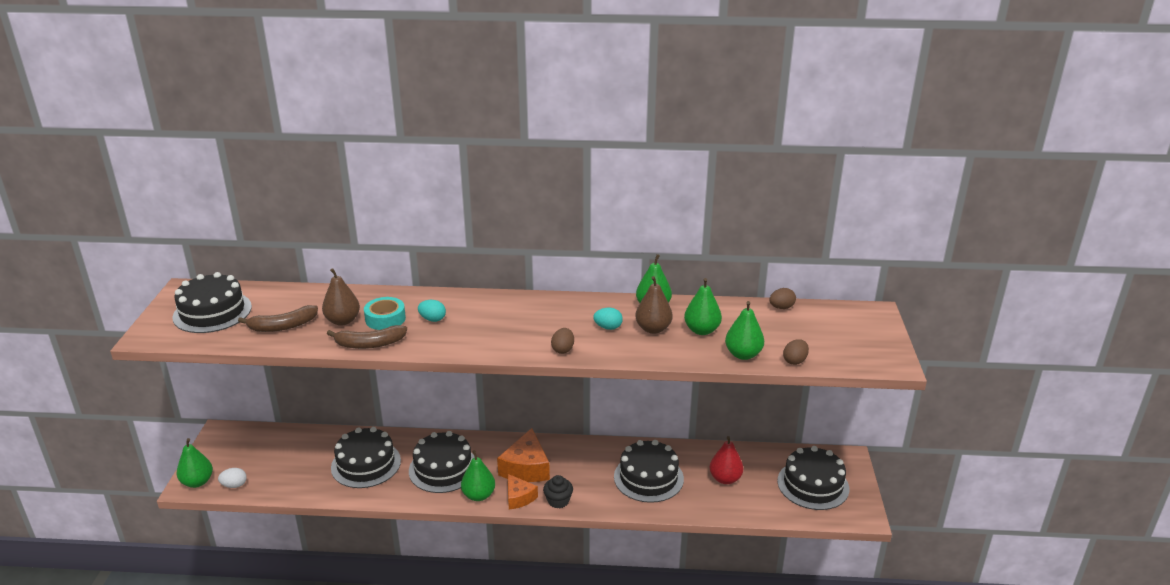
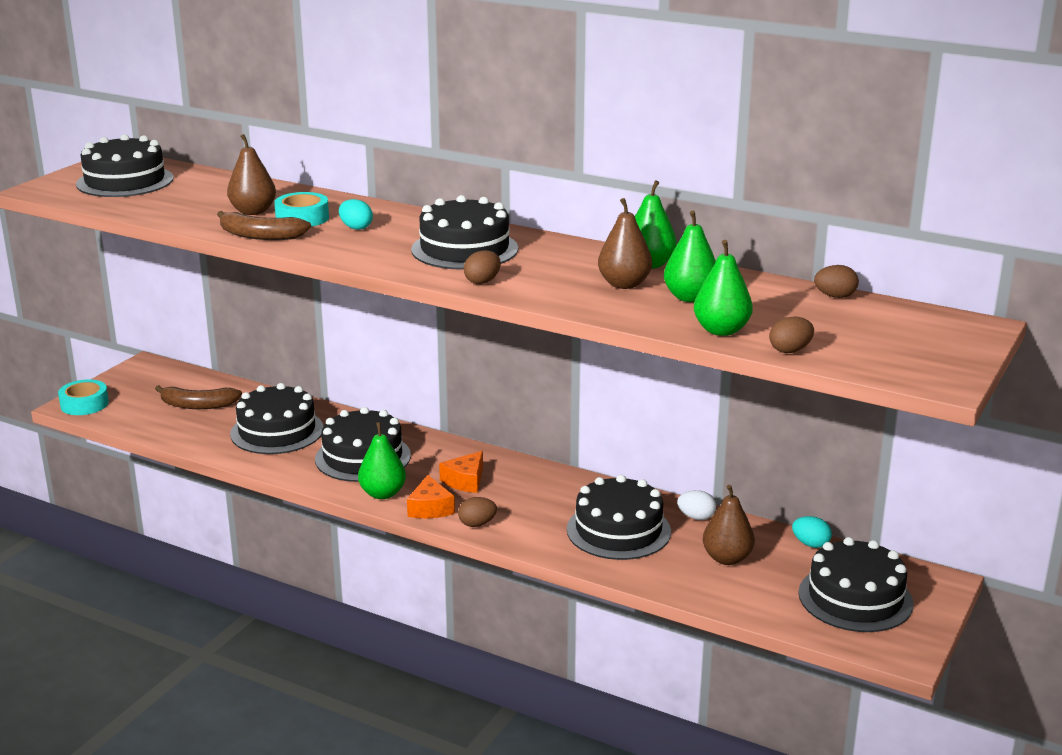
camera: 25 degrees right, 5 degrees down
(197, 482) = (84, 404): green pear -> turquoise tape
(234, 485) = (119, 416): white egg -> white egg (696, 517)
(282, 326) = (183, 205): brown banana -> brown banana (197, 405)
(525, 322) = (464, 249): none -> black cake
(526, 468) = (465, 481): orange cheese -> orange cheese, size x0.62
(558, 501) = (477, 524): black cupcake -> brown egg
(608, 327) = (565, 272): turquoise egg -> turquoise egg (810, 544)
(725, 479) = (727, 558): red pear -> brown pear

